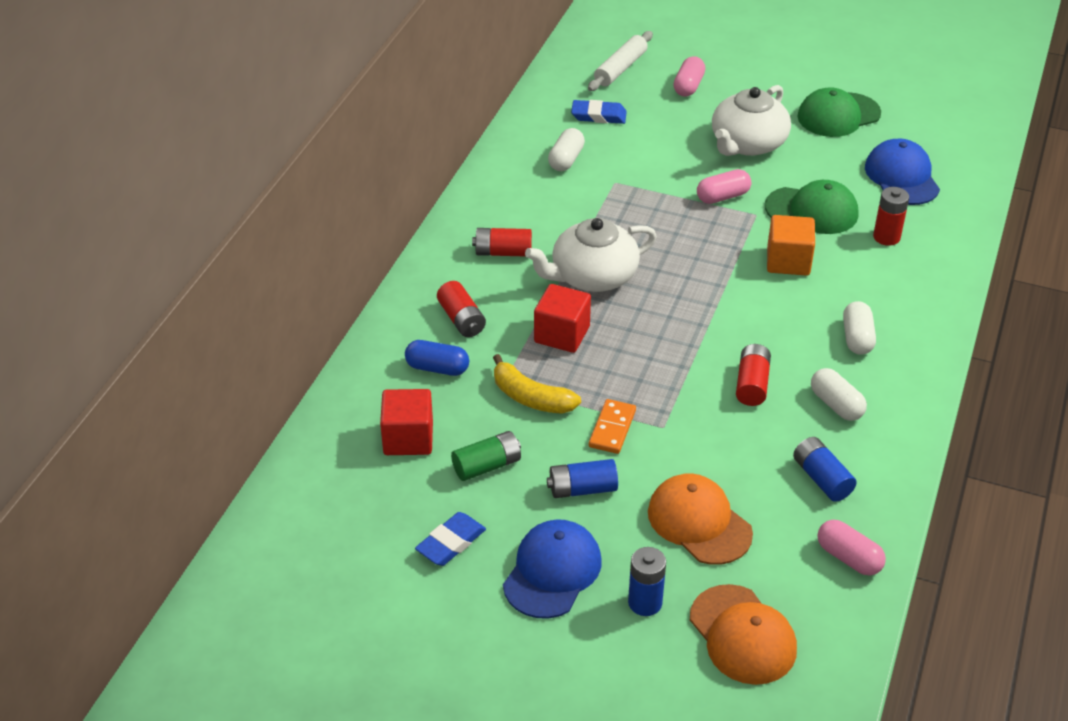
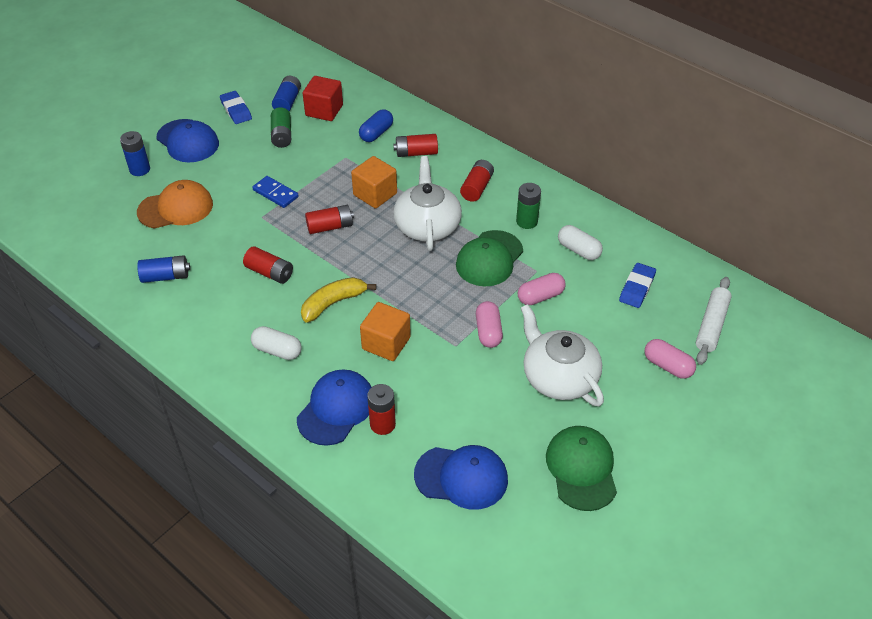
camera: 110 degrees right, 5 degrees up
(531, 397) = (325, 166): yellow banana -> yellow banana (333, 303)
(541, 203) = (526, 221): none -> green battery
(562, 334) = (375, 194): red cube -> orange cube
(582, 489) = (237, 168): blue battery -> blue battery (287, 102)
(612, 428) = (275, 193): orange domino -> blue domino
(620, 69) = (711, 325): white rolling pin -> white rolling pin turned 60 degrees clockwise
(643, 357) = (330, 227): none -> red battery
(742, 635) = (88, 200): orange cap -> none
(812, 211) = (443, 385): green cap -> green cap (489, 259)
(836, 405) = (221, 310): white capsule -> none
(848, 558) = (99, 264): pink capsule -> pink capsule (540, 296)
(894, 272) = (336, 409): none -> blue cap

